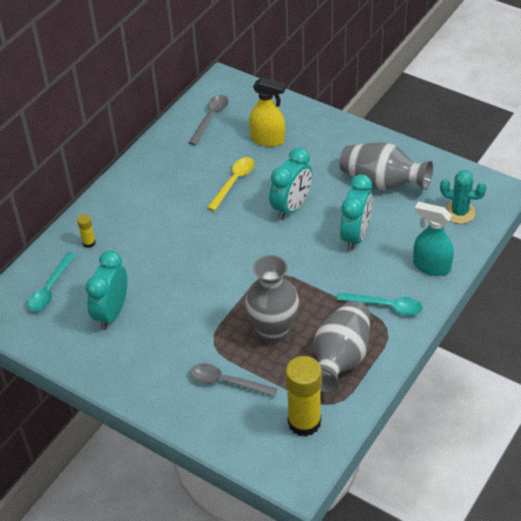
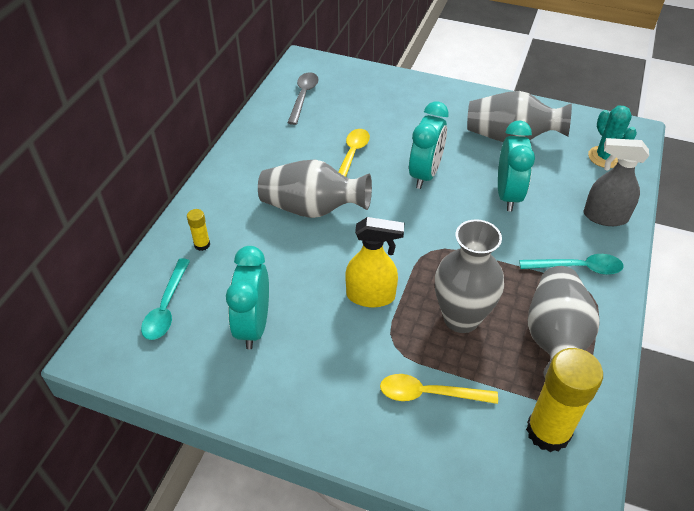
camera: 15 degrees left, 0 degrees up
(186, 225) = (312, 209): none -> grey vase
(226, 382) = (429, 394): grey spoon -> yellow spoon
(268, 139) = (372, 110): yellow spray bottle -> yellow spray bottle (371, 296)
(431, 266) = (604, 216): turquoise spray bottle -> grey spray bottle
(459, 212) = (605, 157): turquoise cactus -> turquoise cactus turned 60 degrees clockwise

